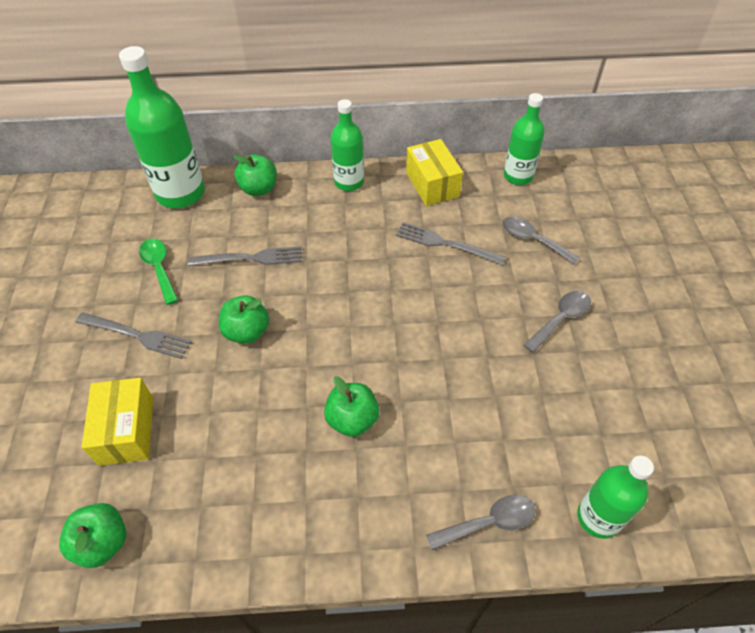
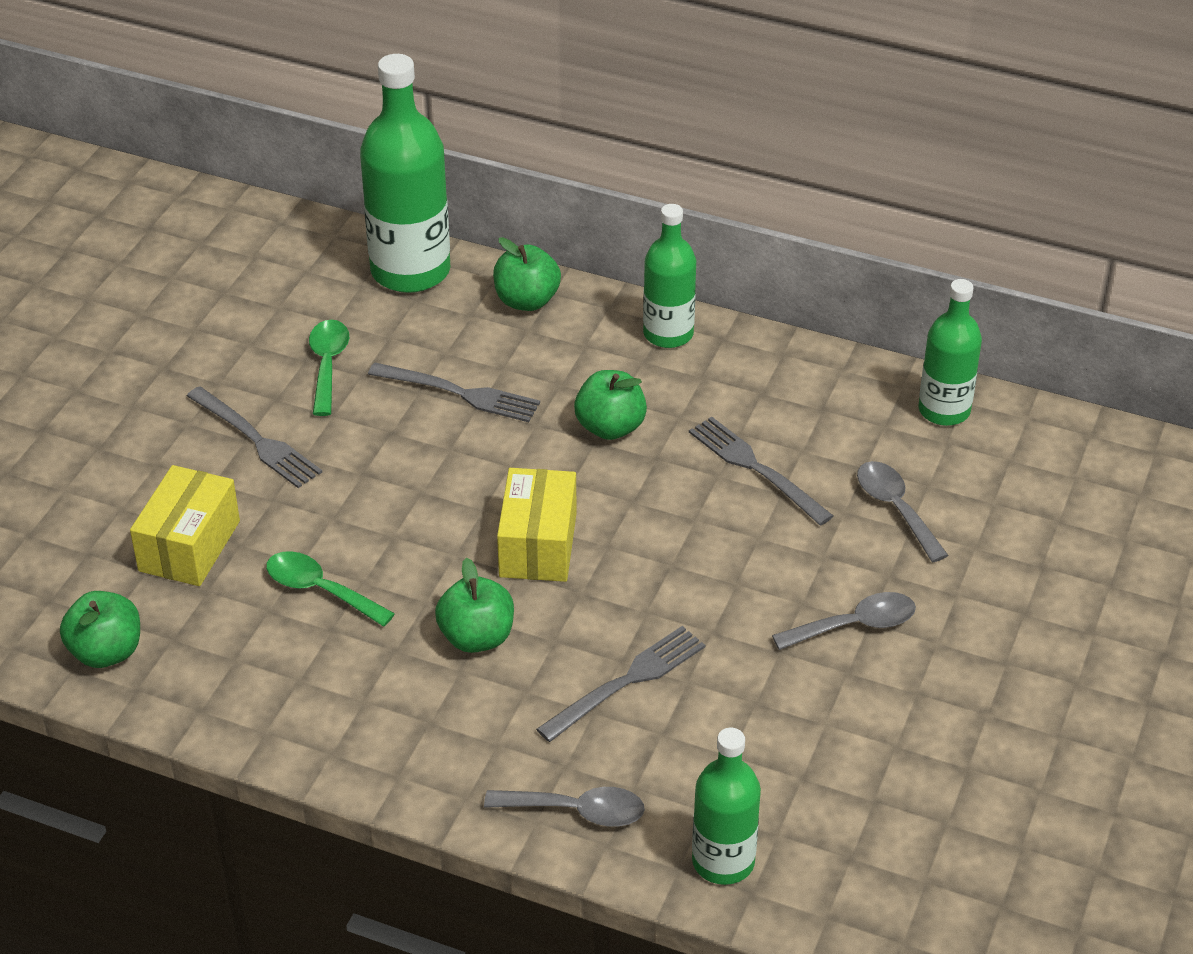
camera: 25 degrees right, 10 degrees down
(233, 427) = (321, 590): none -> green spoon
(247, 332) = (401, 485): green apple -> green apple (610, 427)
(432, 184) = (795, 378): yellow box -> yellow box (538, 545)
(461, 410) = (628, 681): none -> grey fork

